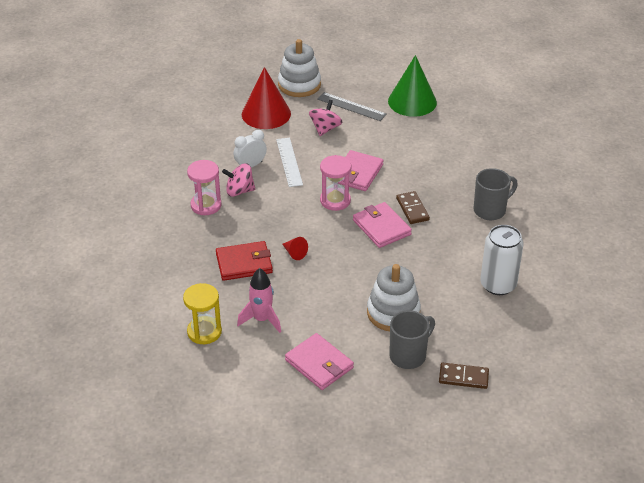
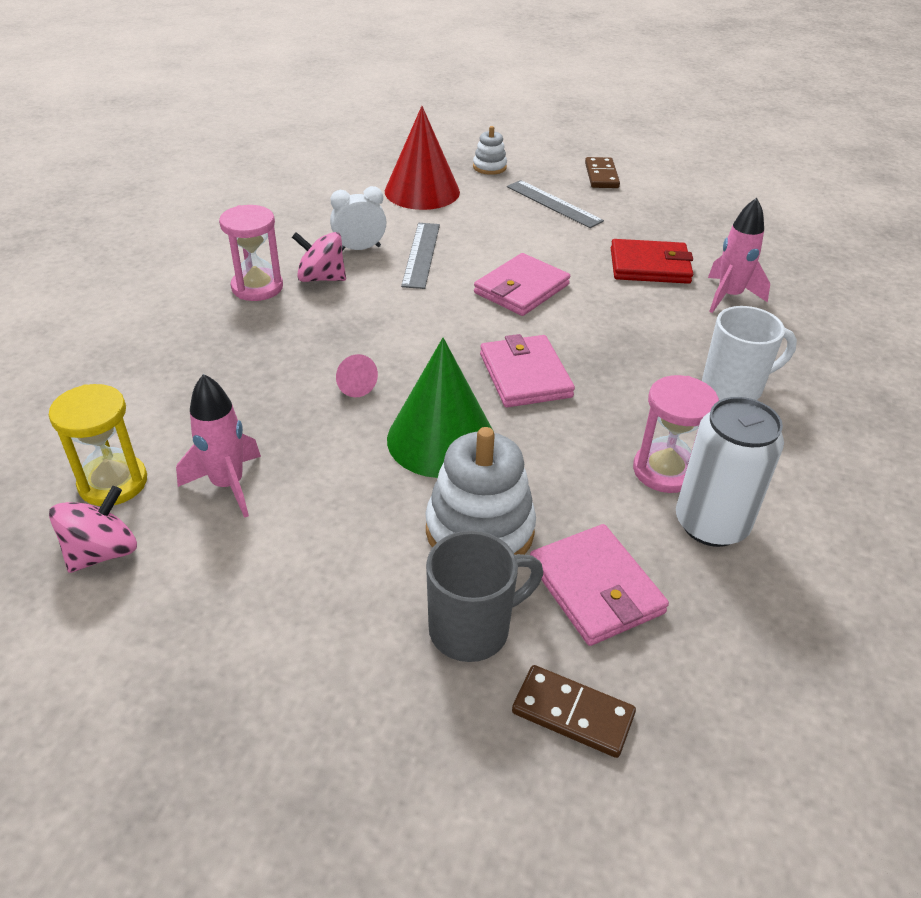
camera: 15 degrees right, 0 degrees up
(244, 263) = (259, 383): red wallet -> red wallet (649, 266)
(289, 162) = (421, 254): white ruler -> grey ruler
(294, 253) = (353, 385): red cone -> pink cone
(299, 85) = (489, 167): white stacking toy -> white stacking toy, size x0.53
(319, 364) = (282, 600): pink wallet -> pink wallet (596, 588)
(325, 128) = (500, 223): pink spinning top -> pink spinning top (102, 552)
(335, 201) = (465, 320): pink hourglass -> pink hourglass (664, 471)
(412, 101) = (650, 213): green cone -> green cone (441, 439)
(412, 209) = (591, 358): brown domino -> brown domino (601, 175)
(473, 153) = (729, 296): none -> pink rocket
(491, 210) = (734, 387): grey mug -> white mug

